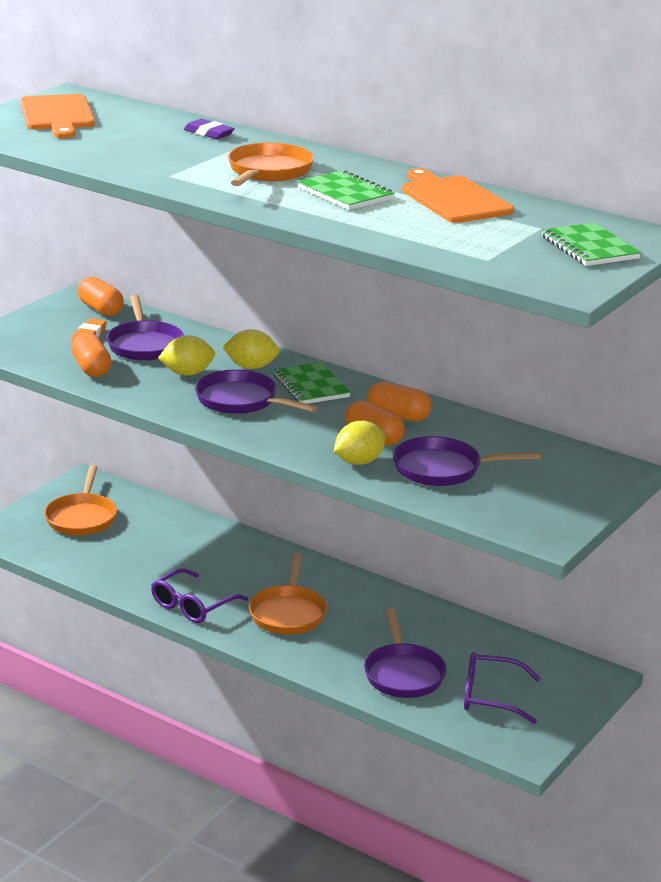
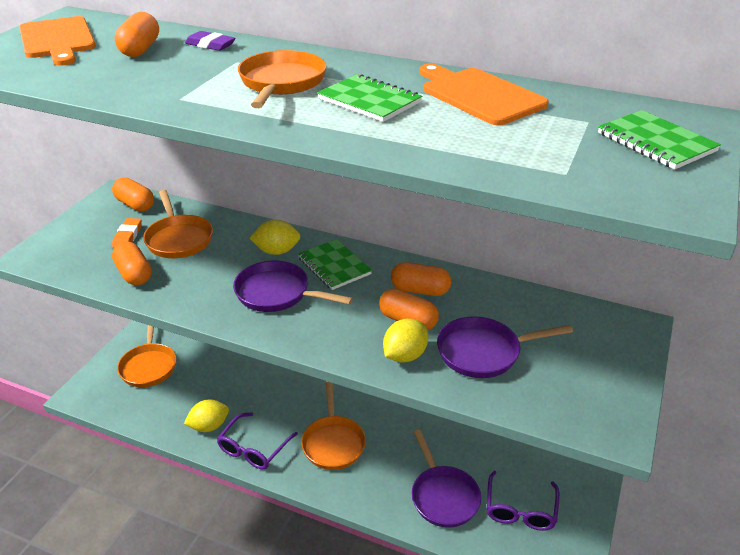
camera: 10 degrees left, 10 degrees up
(138, 131) = (140, 49): none -> orange capsule
(144, 345) = (178, 239): purple pan -> orange pan
(187, 373) = (222, 267): yellow lemon -> yellow lemon (209, 426)
(490, 696) = (520, 510): purple glasses -> purple glasses turned 75 degrees counterclockwise

